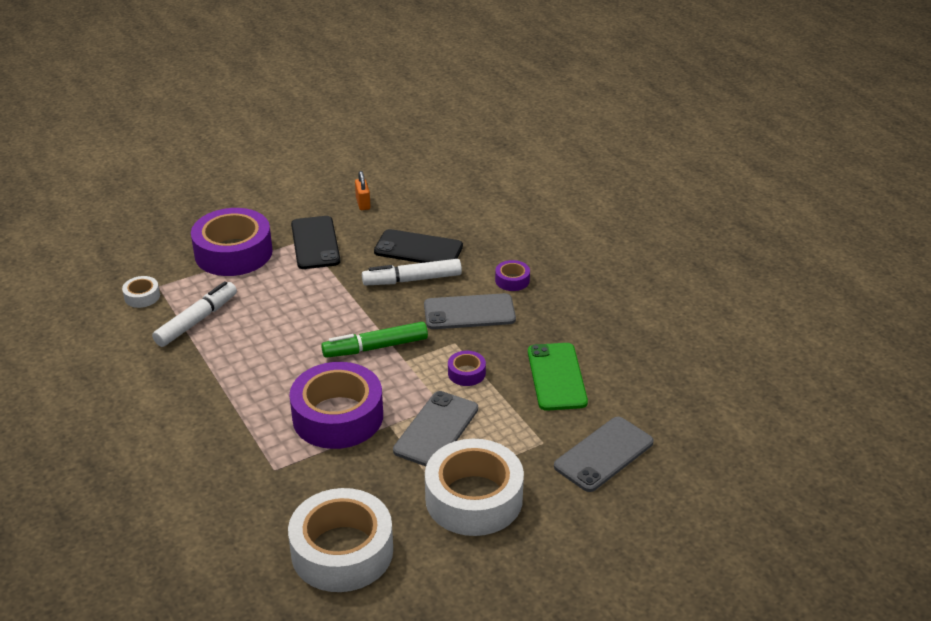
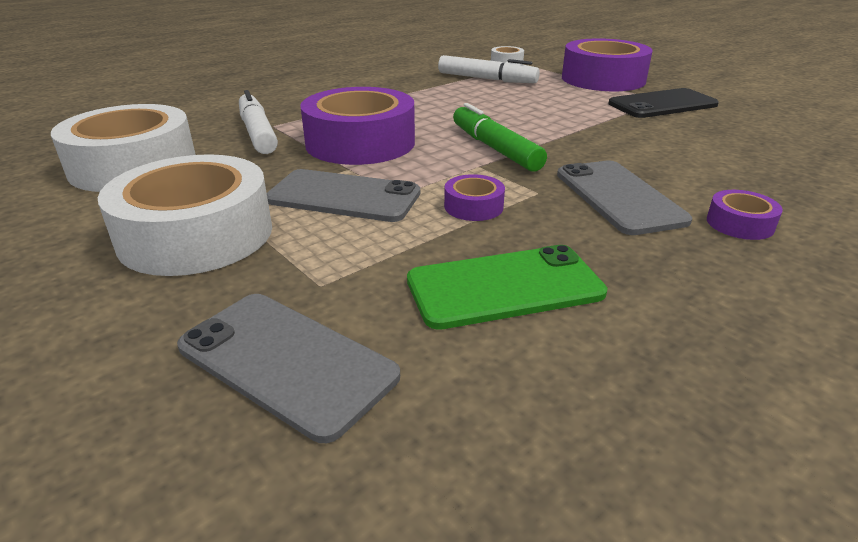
camera: 80 degrees right, 5 degrees down
(363, 203) = (775, 116): orange padlock -> none
(412, 280) = (652, 155): white marker -> white marker (258, 133)
(418, 249) = (725, 152): black phone -> none

